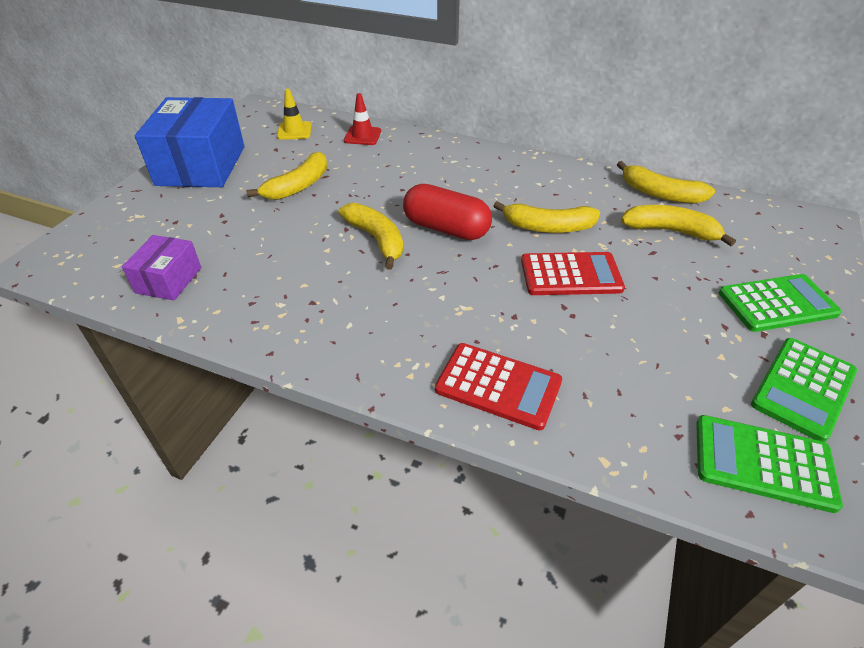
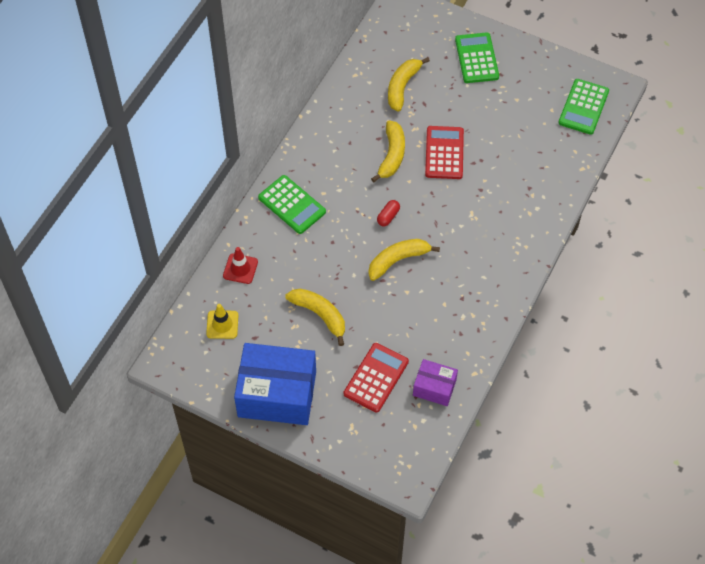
camera: 85 degrees left, 15 degrees up
(446, 228) = (388, 216): red capsule -> red capsule, size x0.47
(498, 386) = (534, 205): red calculator -> red calculator (376, 378)
(660, 194) = (357, 79): yellow banana -> none
(803, 388) = (539, 73): green calculator -> green calculator (292, 205)

